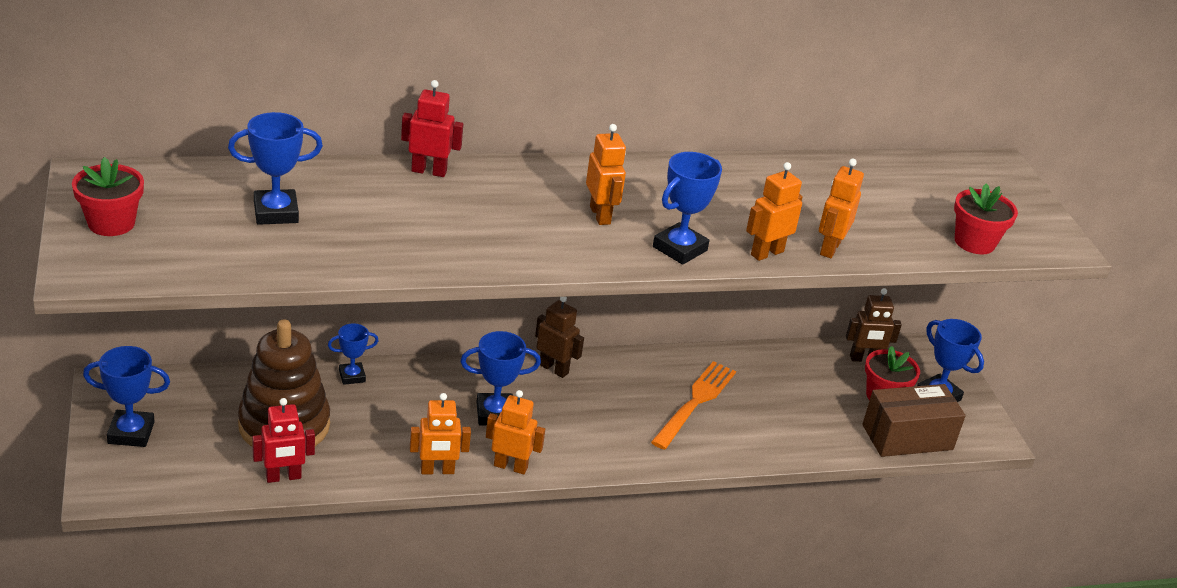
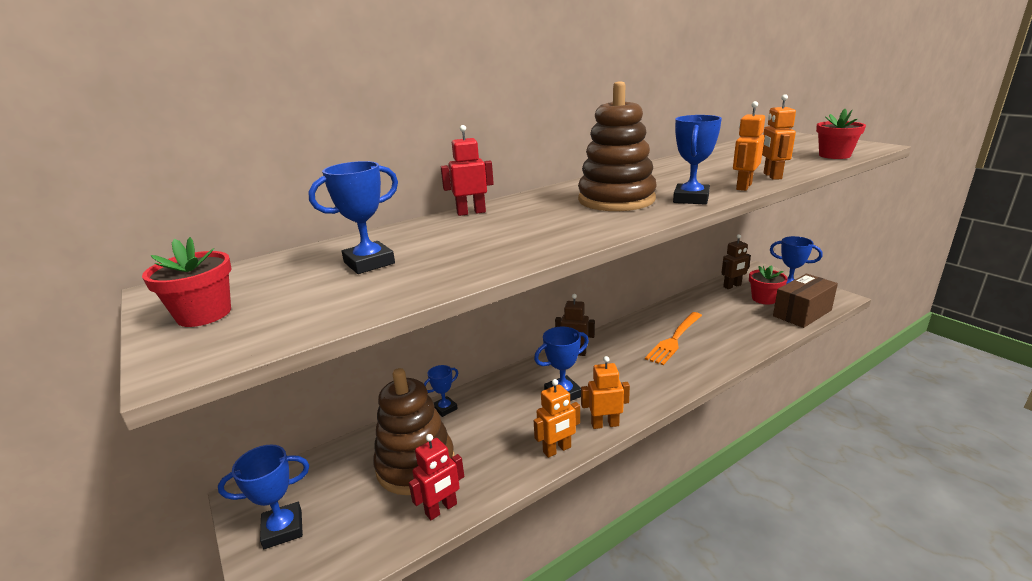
camera: 15 degrees left, 10 degrees down
(600, 215) = (616, 200): orange robot -> brown stacking toy
(695, 402) = (674, 339): orange fork -> orange fork turned 150 degrees counterclockwise

